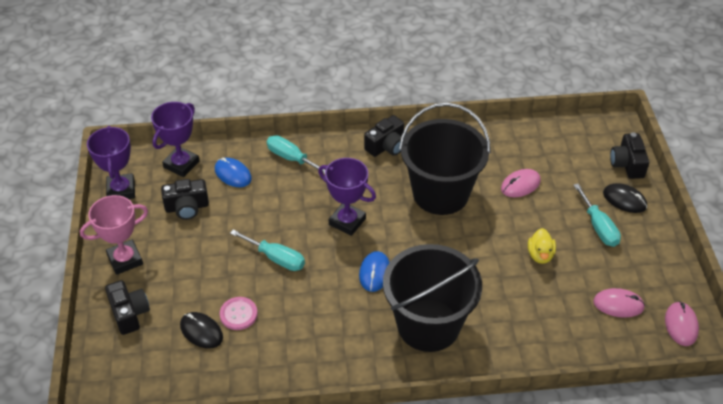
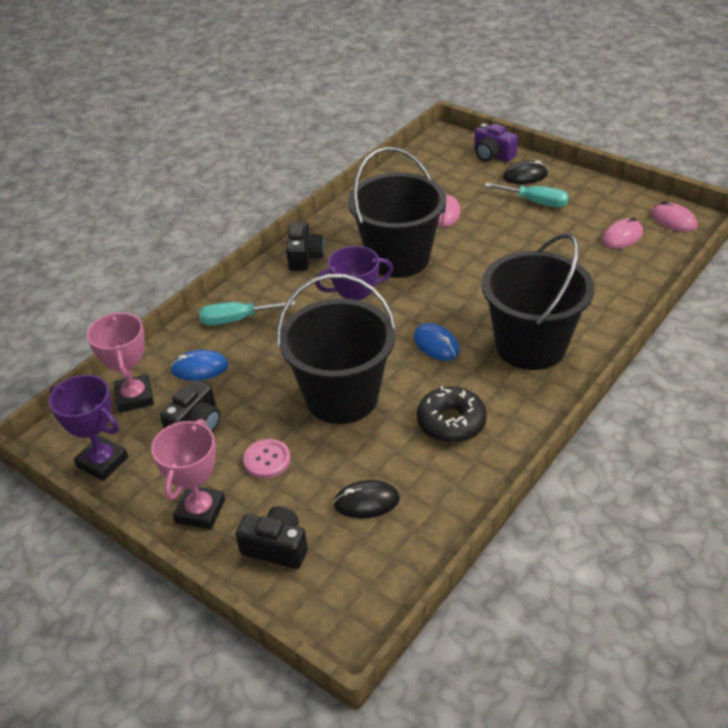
camera: 45 degrees left, 5 degrees down
(181, 164) = (134, 397): purple trophy -> pink trophy
(238, 314) = (377, 461): pink button -> pink button (267, 460)
(276, 258) = (341, 397): turquoise screwdriver -> black bucket
(309, 329) = (451, 422): none -> black donut
(540, 255) = (528, 245): yellow duck -> none
(627, 164) = (492, 155): black camera -> purple camera

